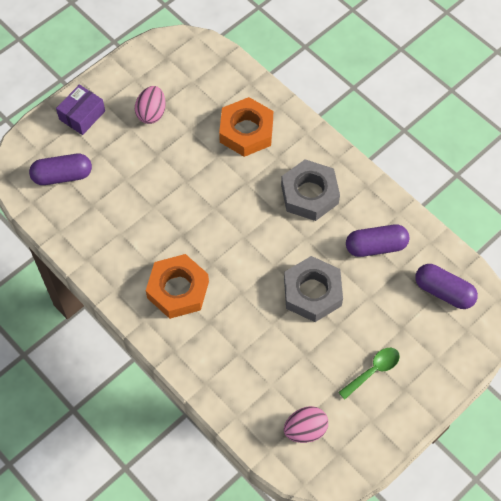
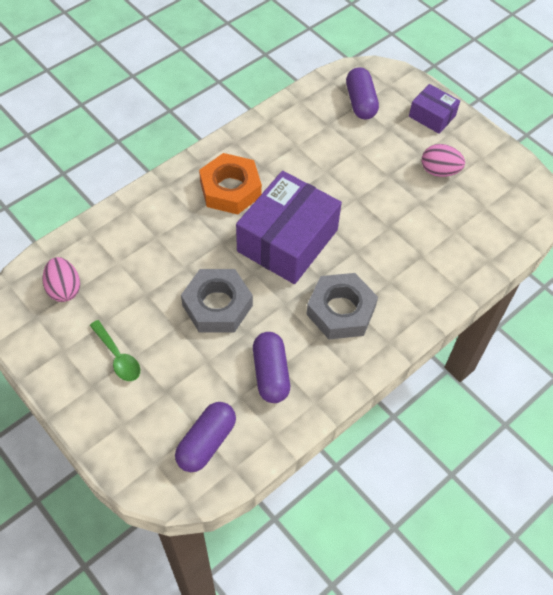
camera: 90 degrees right, 5 degrees down
(237, 237) = (287, 240): none -> purple box
(246, 131) = (422, 254): orange nut -> none

